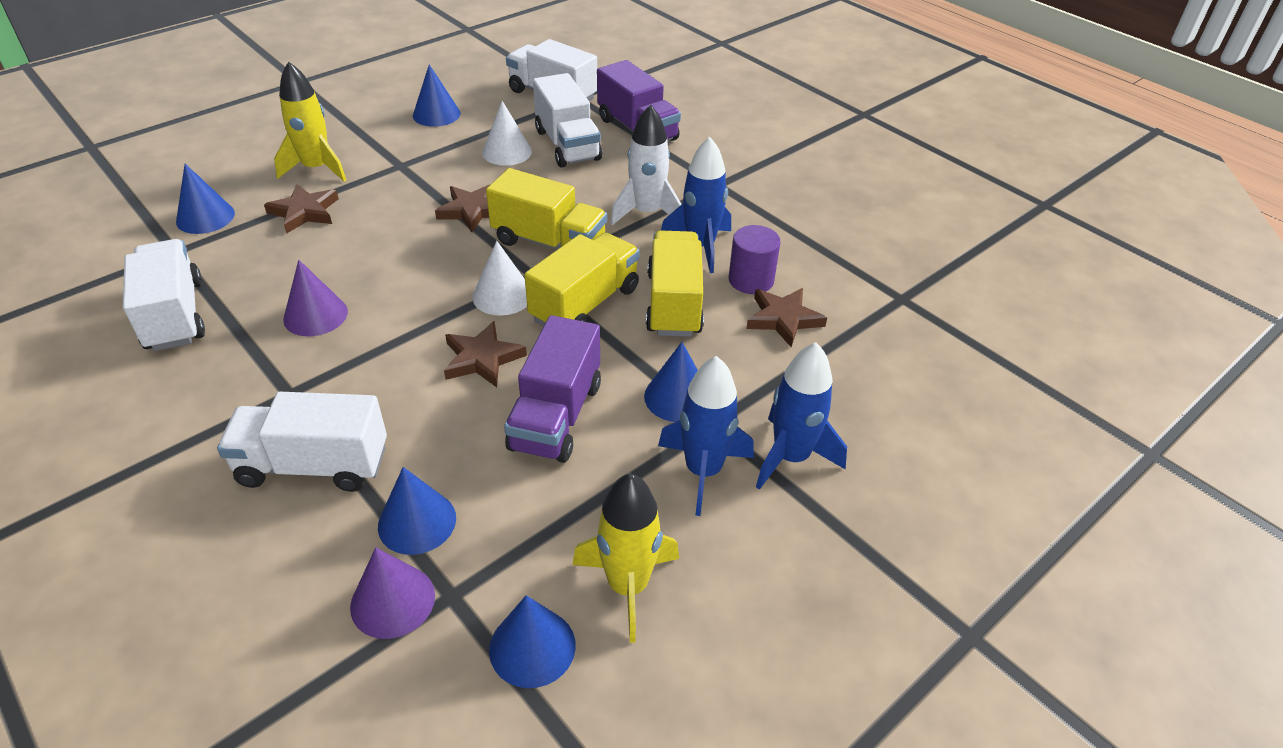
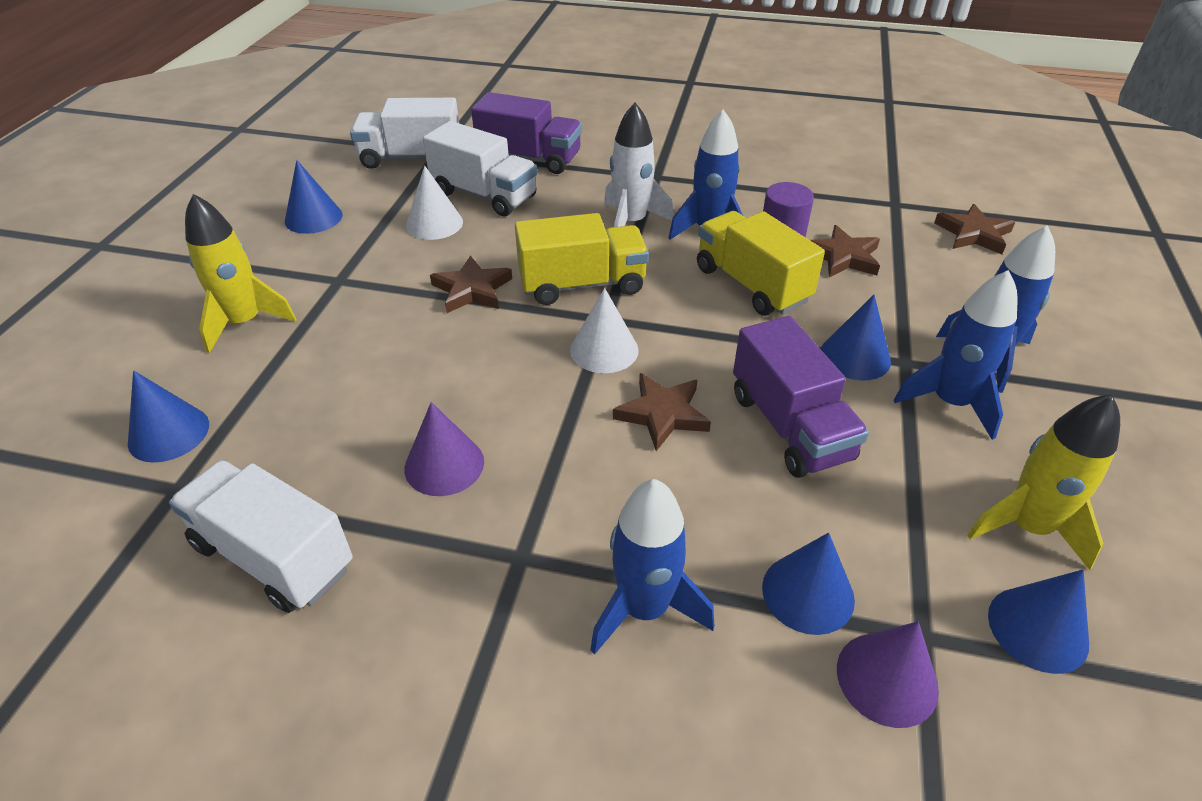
camera: 35 degrees left, 0 degrees up
(304, 212) = (290, 371): brown star -> brown star (973, 234)
(313, 465) = (644, 609): white truck -> blue rocket
(585, 304) = (684, 321): yellow truck -> none

